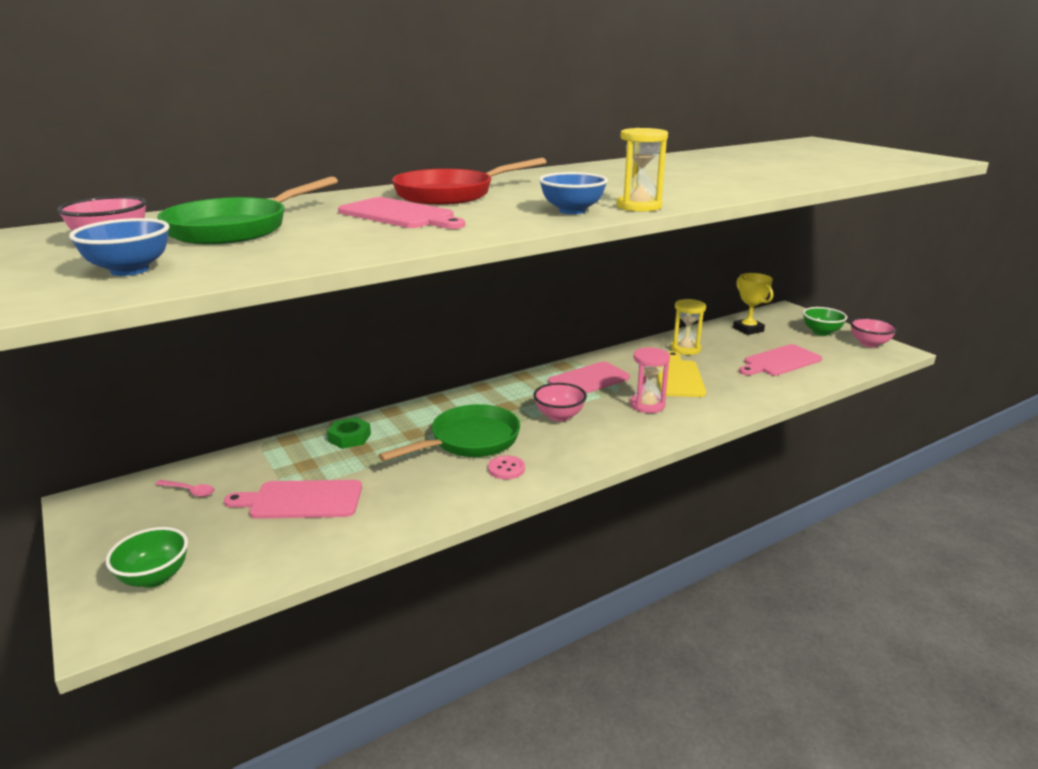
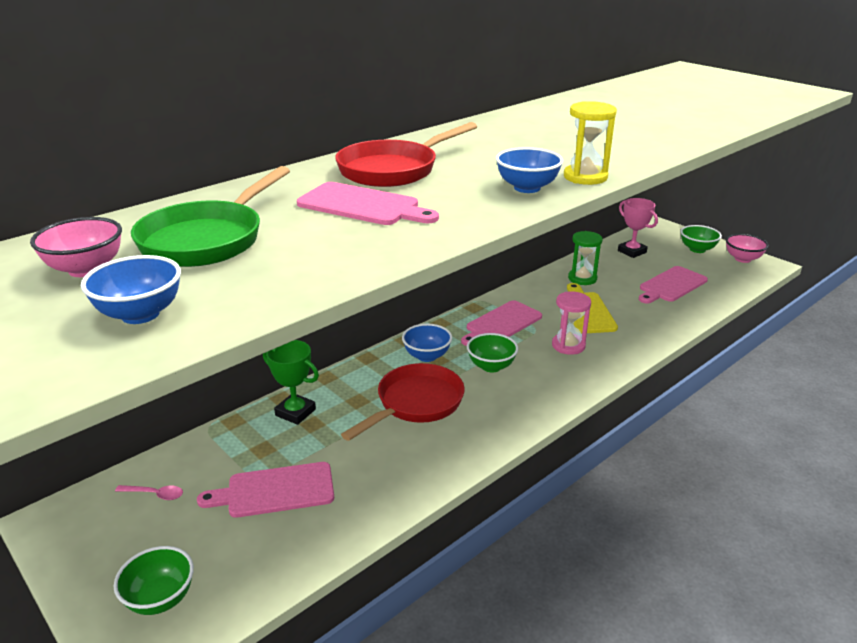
camera: 10 degrees left, 5 degrees up
(349, 437) = (295, 412): green nut -> green trophy
(469, 441) = (415, 404): green pan -> red pan
(498, 402) = (427, 356): none -> blue bowl
(506, 469) = (462, 431): pink button -> none
(559, 416) = (491, 366): pink bowl -> green bowl
(685, 349) = (582, 278): yellow hourglass -> green hourglass
(748, 329) = (632, 252): yellow trophy -> pink trophy

